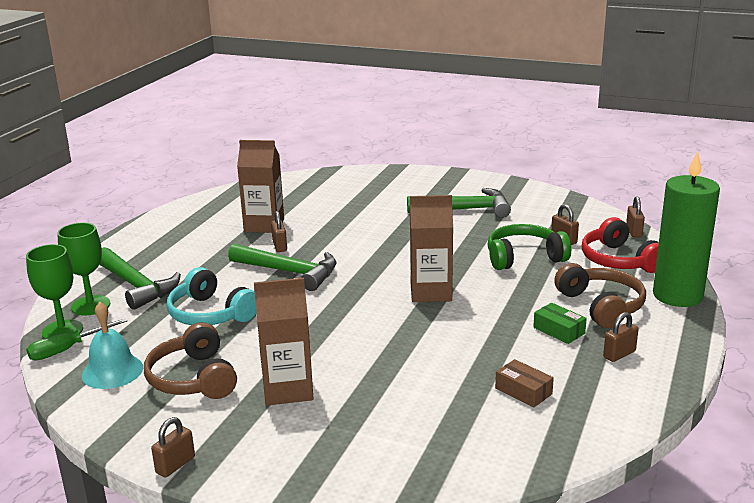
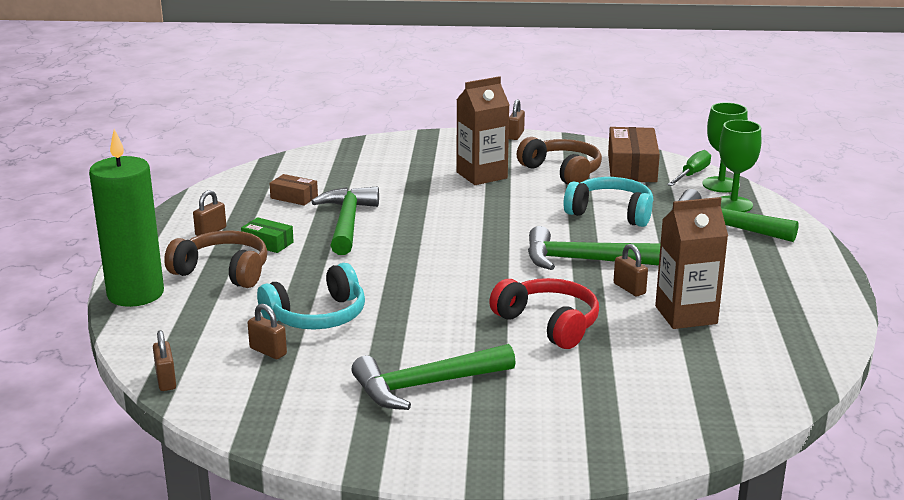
camera: 160 degrees right, 0 degrees up
(112, 371) = (632, 168): turquoise bell -> brown box
(431, 292) = (411, 261): brown carton -> none
(473, 343) = (347, 222): none -> green hammer
(524, 257) = (317, 316): green headphones -> turquoise headphones
(601, 306) = (223, 271): brown headphones -> brown headphones turned 150 degrees clockwise
(619, 260) = (196, 329): red headphones -> red headphones (549, 324)

